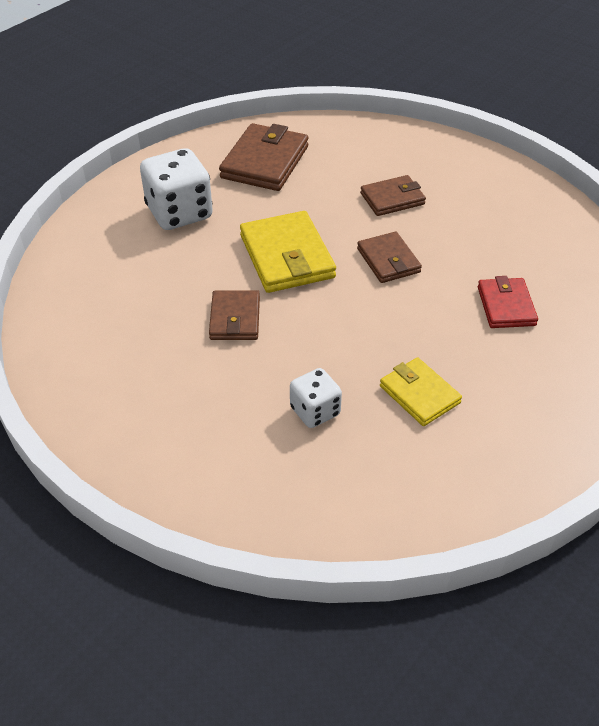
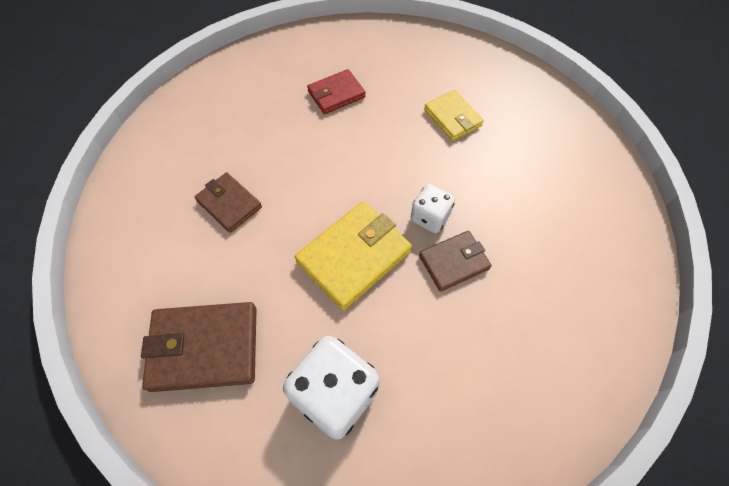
camera: 115 degrees left, 15 degrees up
(315, 411) = (508, 169): white dice -> white dice (430, 217)
(388, 260) = (320, 179): brown wallet -> none
(419, 394) = (452, 118): yellow wallet -> yellow wallet turned 60 degrees counterclockwise

